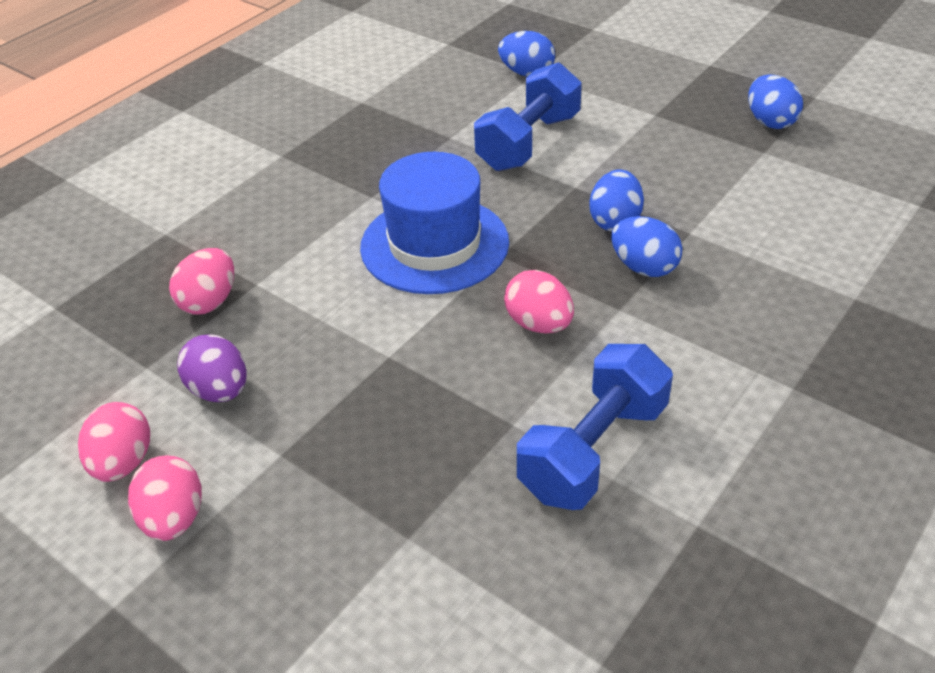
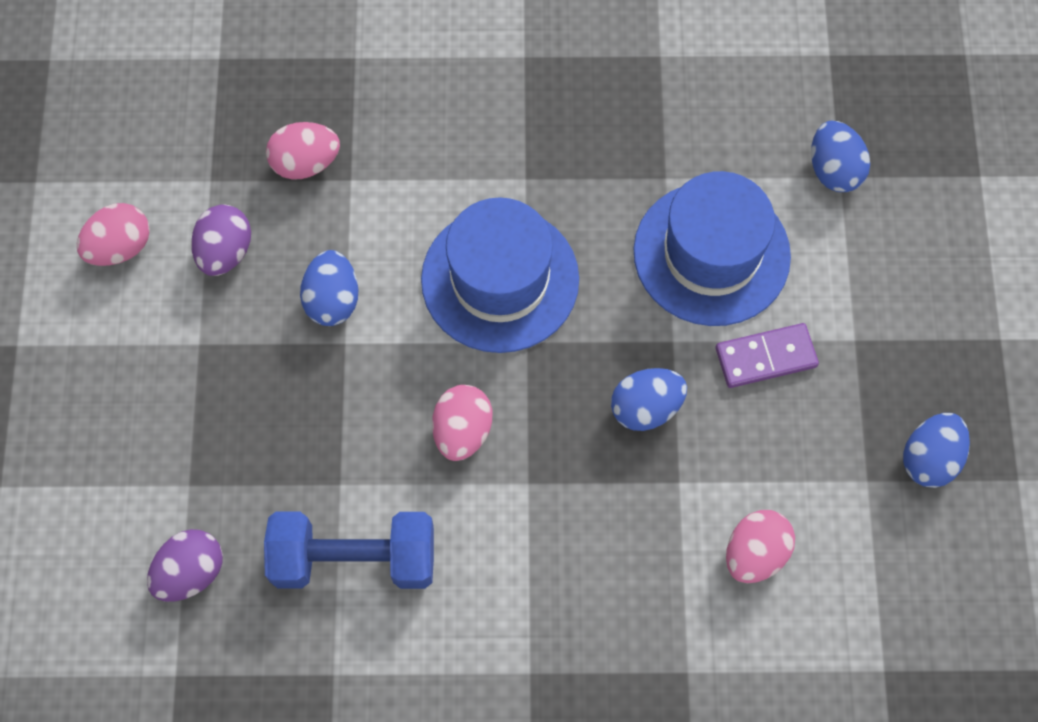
camera: 50 degrees right, 25 degrees up
(174, 518) = (101, 322): pink egg -> pink egg (755, 553)
(499, 585) = (191, 572): none -> purple egg
(528, 142) = (711, 254): blue dumbbell -> blue hat
(630, 153) = (765, 357): none -> purple domino
(643, 267) = (598, 471): blue egg -> blue egg (332, 300)

